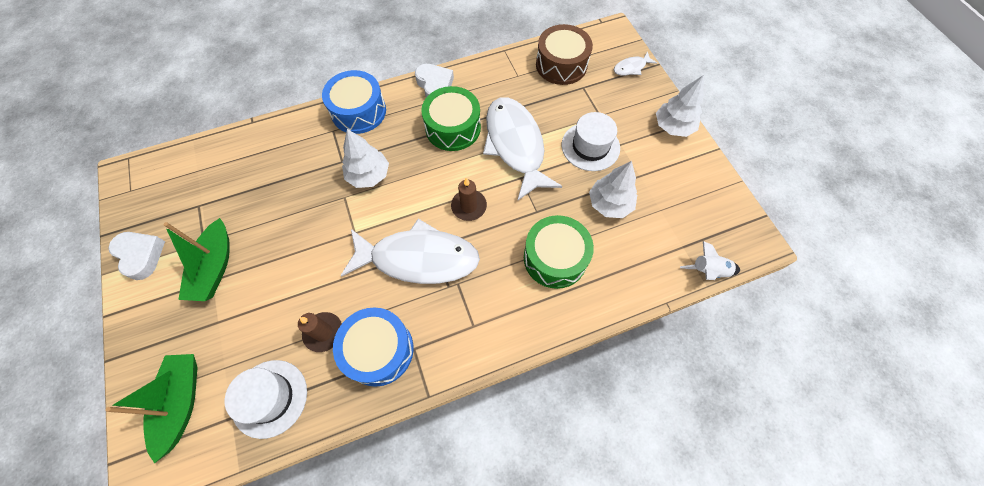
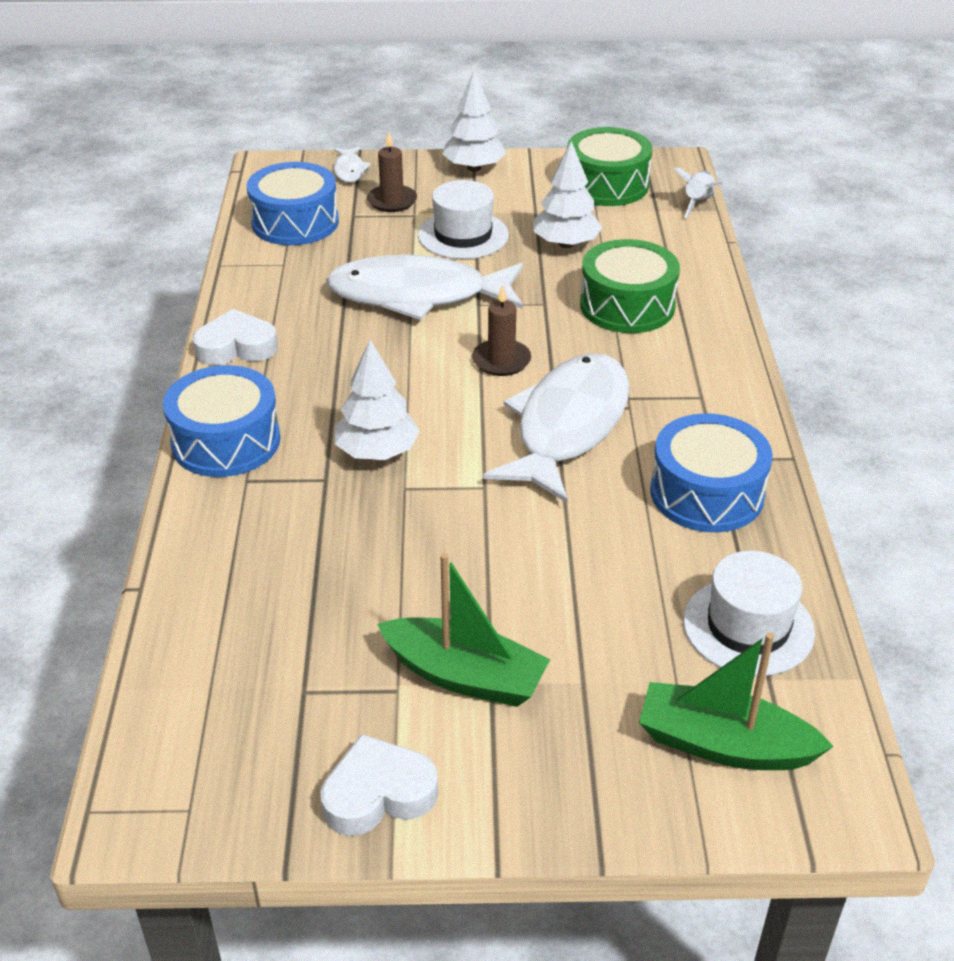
camera: 70 degrees left, 25 degrees down
(323, 332) = (655, 548): brown candle -> brown candle (392, 201)
(453, 128) = (341, 346): green drum -> green drum (607, 185)
(561, 65) = (295, 222): brown drum -> blue drum

